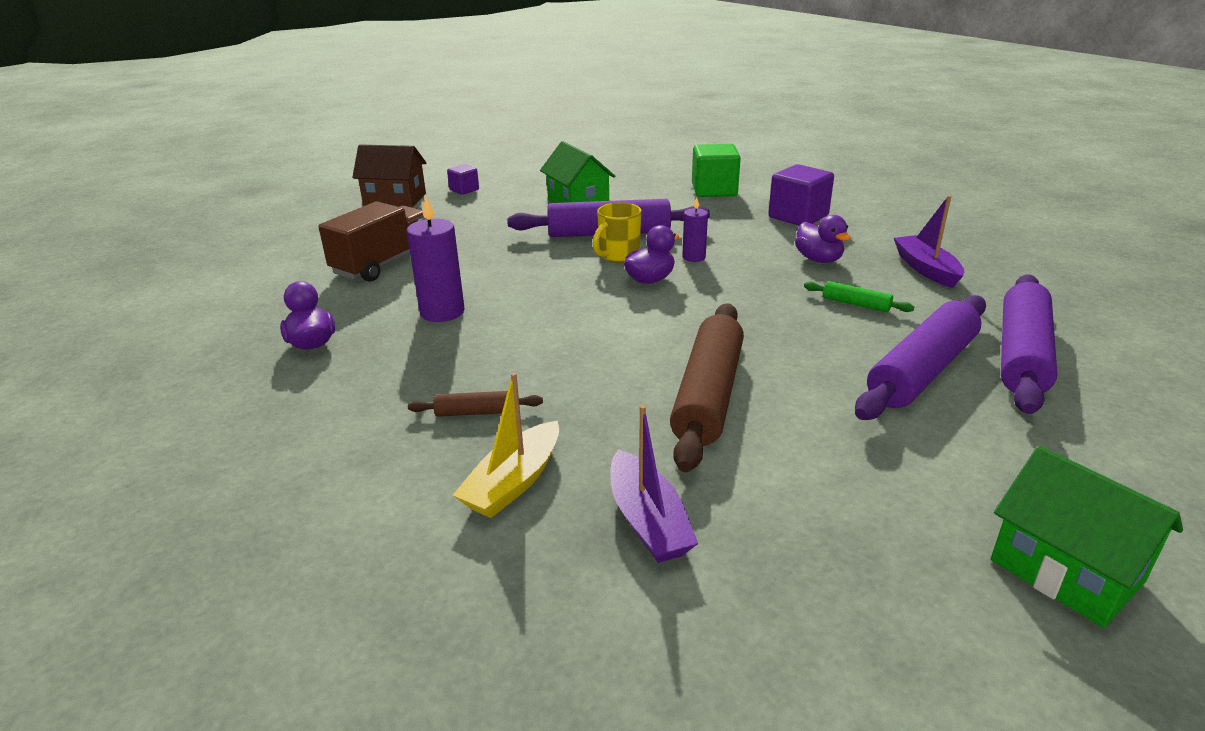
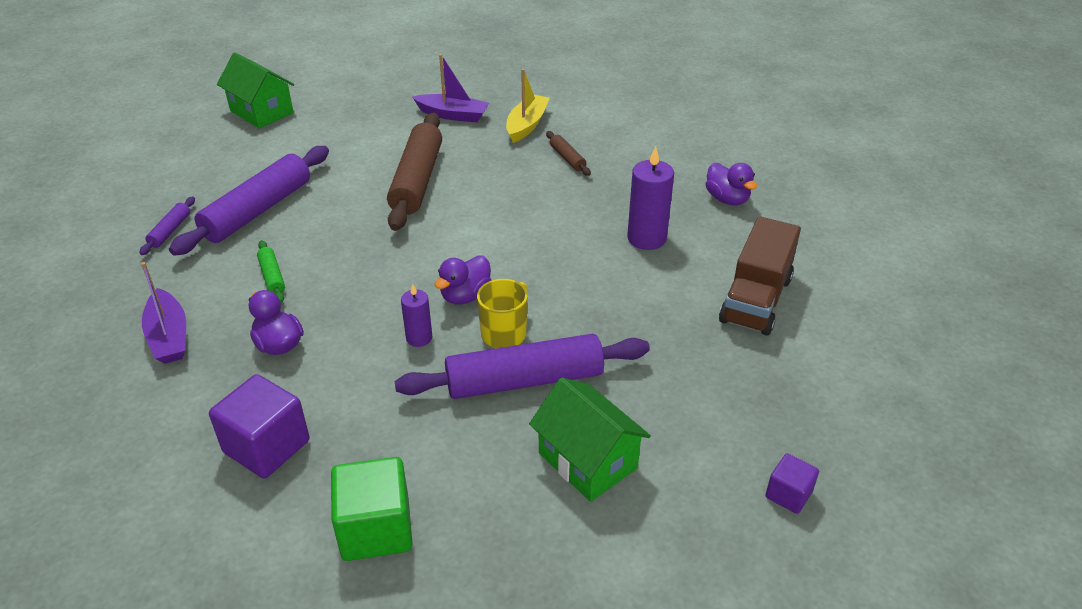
camera: 170 degrees right, 10 degrees up
(395, 199) = (871, 450): brown house -> none
(476, 412) = (567, 158): brown rolling pin -> brown rolling pin turned 75 degrees clockwise
(648, 521) = (453, 115): purple boat -> purple boat turned 135 degrees clockwise
(856, 304) = (272, 277): green rolling pin -> green rolling pin turned 45 degrees clockwise
(1021, 355) = (170, 231): purple rolling pin -> purple rolling pin, size x0.45

